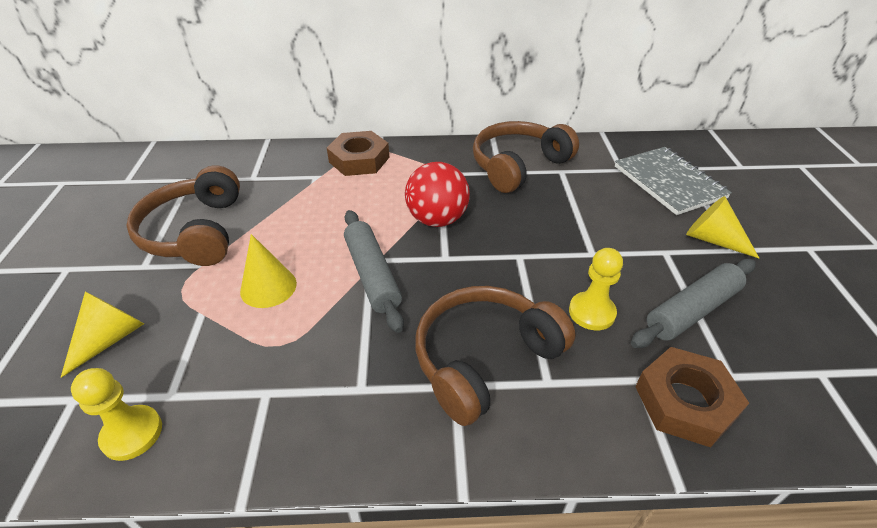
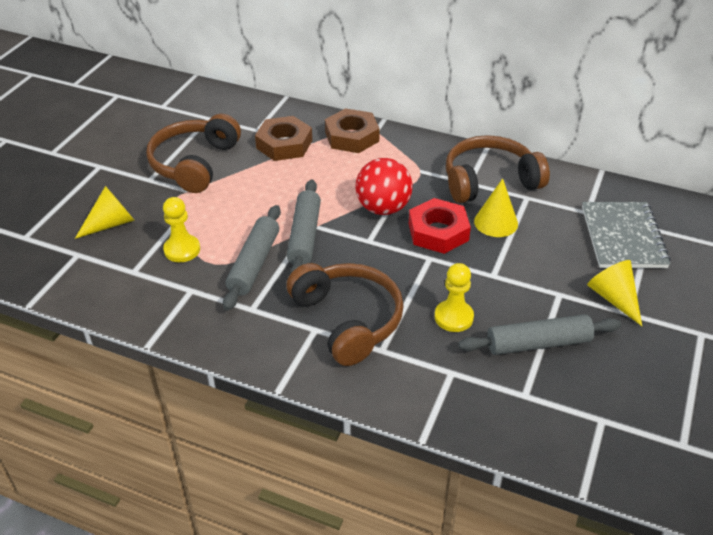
camera: 25 degrees right, 0 degrees up
(132, 434) = (103, 285): yellow pawn -> yellow pawn (182, 250)
(268, 287) = (226, 221): yellow cone -> yellow cone (496, 222)
(331, 327) = (254, 263): none -> grey rolling pin
(484, 359) = (347, 320): brown headphones -> brown headphones turned 75 degrees clockwise
(508, 226) = (438, 231): none -> red nut
(685, 401) = (472, 397): brown nut -> brown nut (284, 144)

